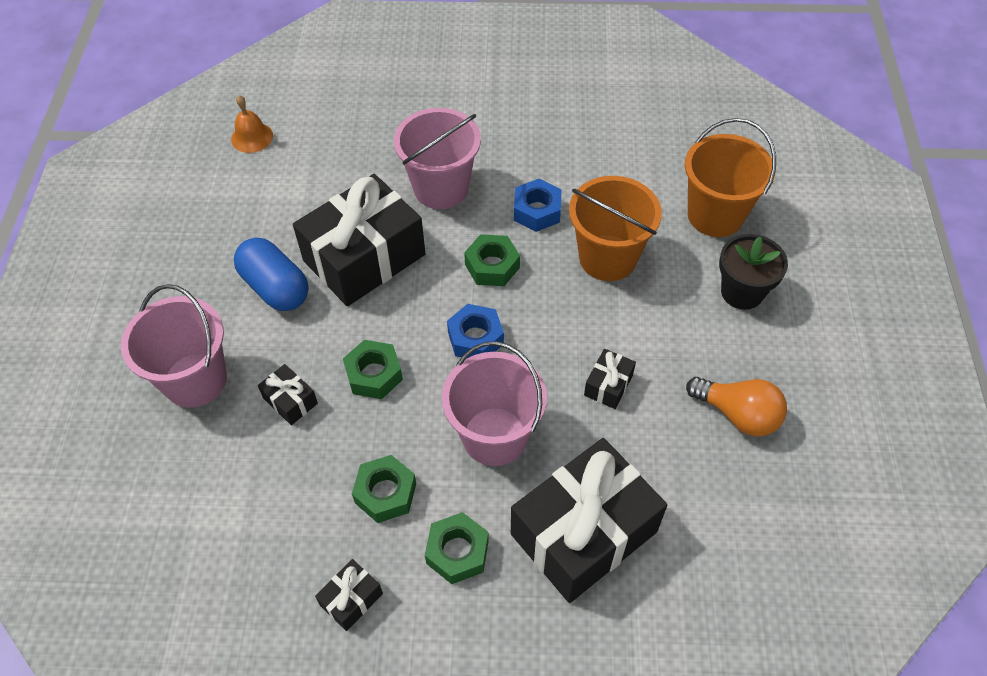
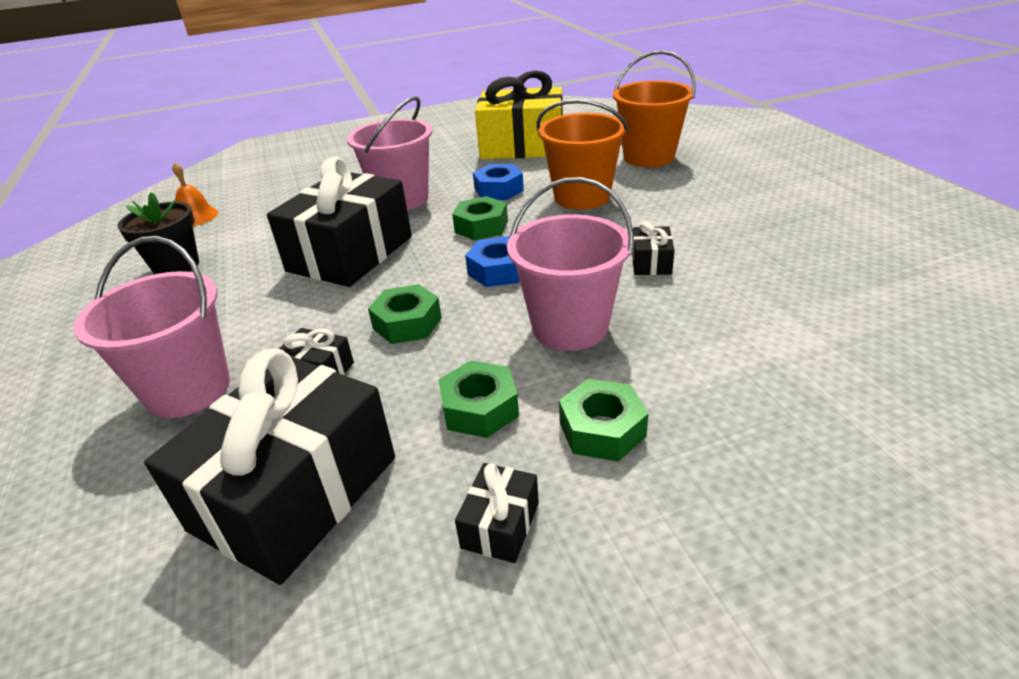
camera: 20 degrees left, 20 degrees down
(275, 287) = (262, 296): blue capsule -> none
(583, 533) = (725, 366): black gift -> black gift (295, 493)
(601, 138) = (522, 146): none -> yellow gift
(738, 414) = (782, 246): orange light bulb -> none
(742, 292) = (710, 185): black flower pot -> black flower pot (176, 266)

